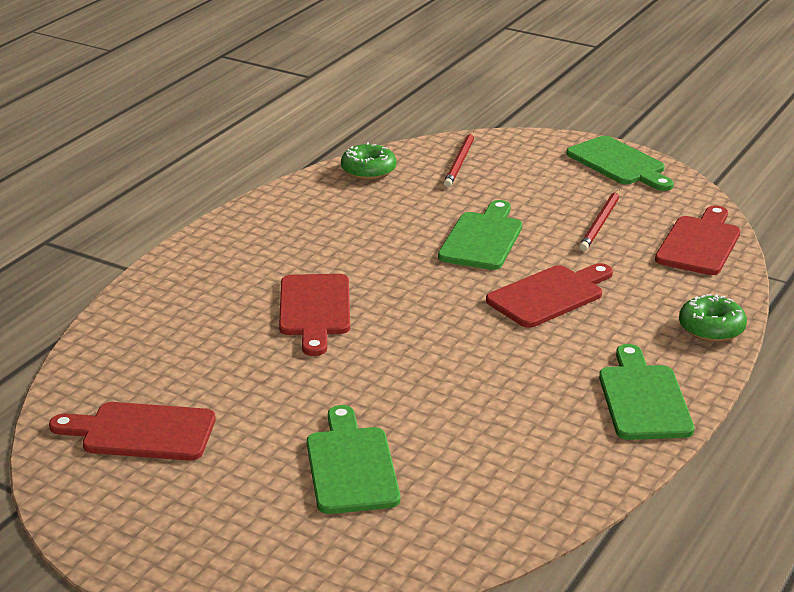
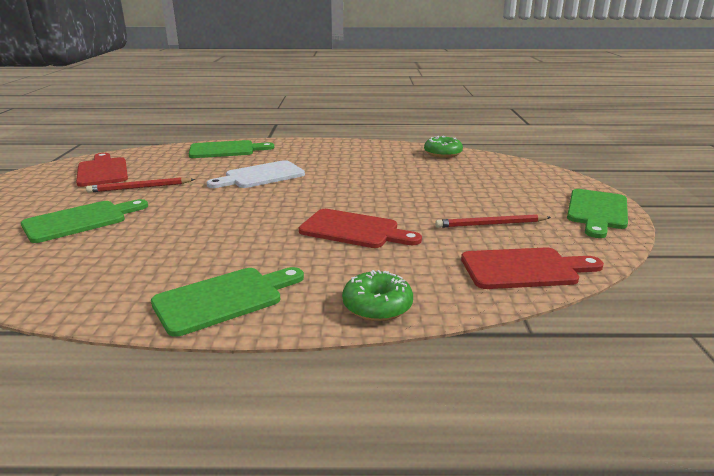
camera: 60 degrees right, 5 degrees down
(315, 310) = (261, 176): red cutting board -> white cutting board
(460, 162) = (497, 169): red pencil -> red pencil (140, 187)
(482, 239) = (405, 195): green cutting board -> green cutting board (226, 150)

